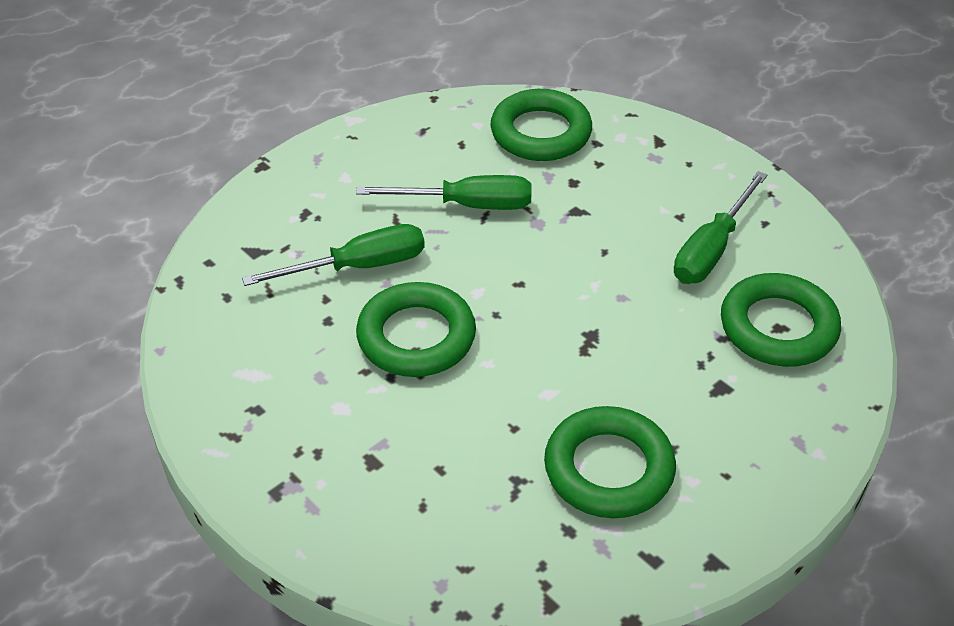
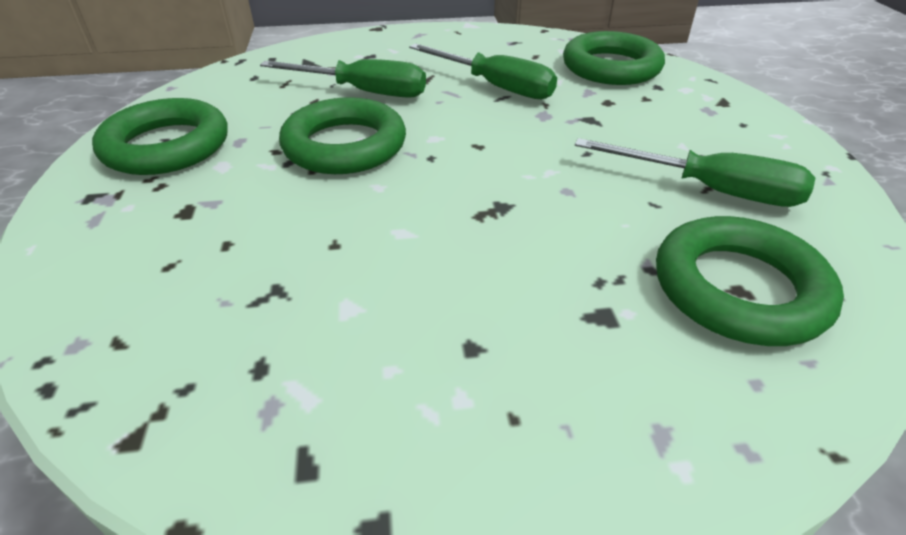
camera: 35 degrees right, 5 degrees down
(608, 469) = (378, 330): green ring -> green ring (166, 146)
(711, 249) = (710, 190): green screwdriver -> green screwdriver turned 135 degrees counterclockwise

